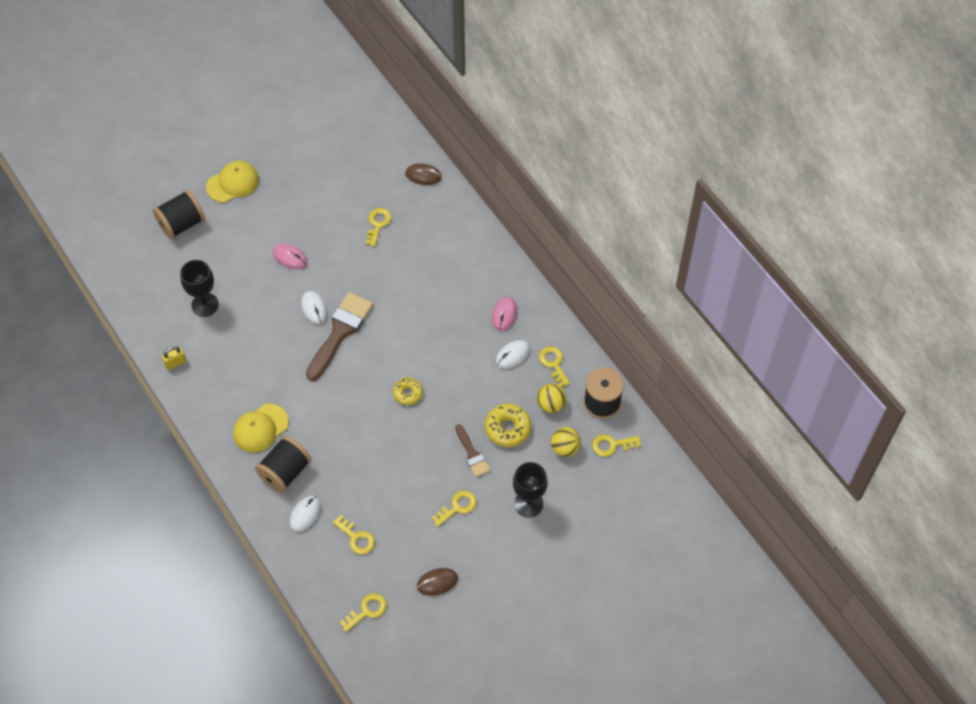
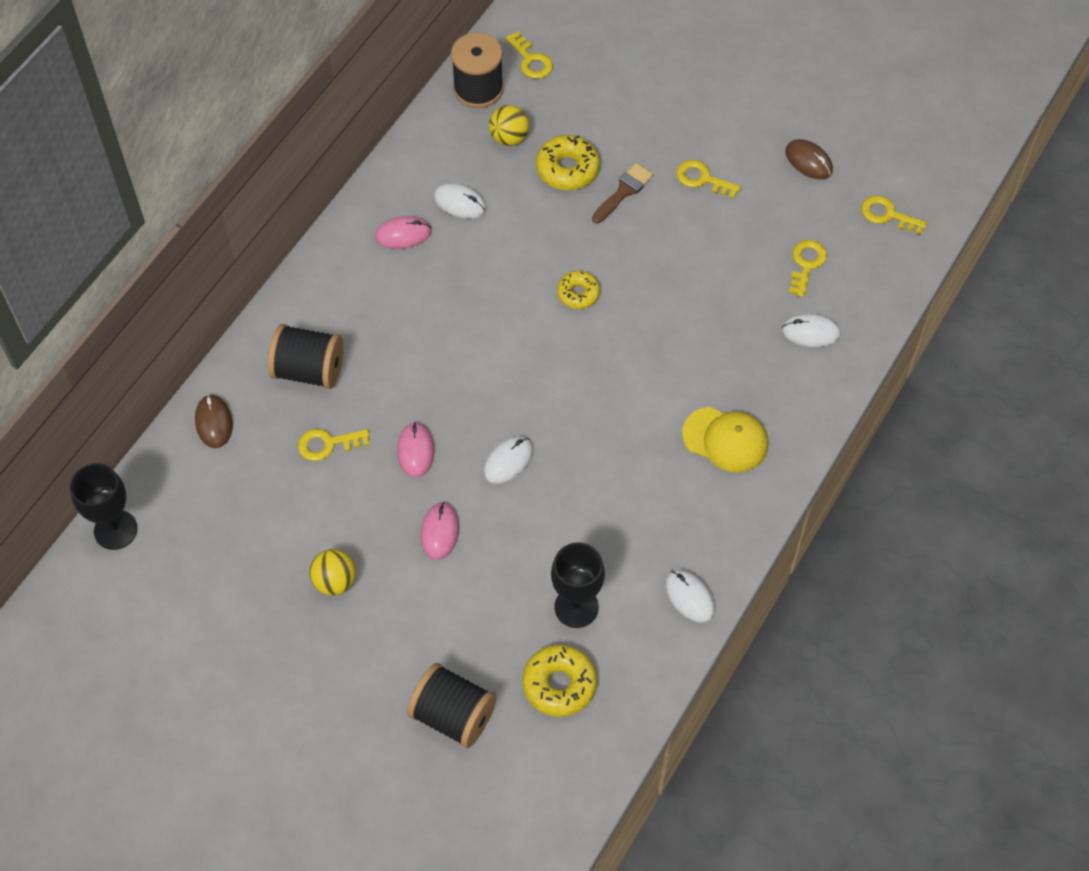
camera: 115 degrees left, 0 degrees up
(167, 278) = (559, 684): none -> yellow donut
(175, 363) = (689, 597): yellow padlock -> white mouse
(233, 183) = (343, 679): yellow cap -> none
(285, 472) = (768, 381): black spool -> black spool (309, 370)
(340, 332) = (528, 412): brown brush -> none
(348, 265) = (415, 451): none -> pink mouse
(528, 504) = (655, 111): black goblet -> black goblet (115, 530)
(553, 364) = (449, 156): yellow key -> none
(565, 448) = (561, 103): yellow ball -> yellow ball (335, 581)

